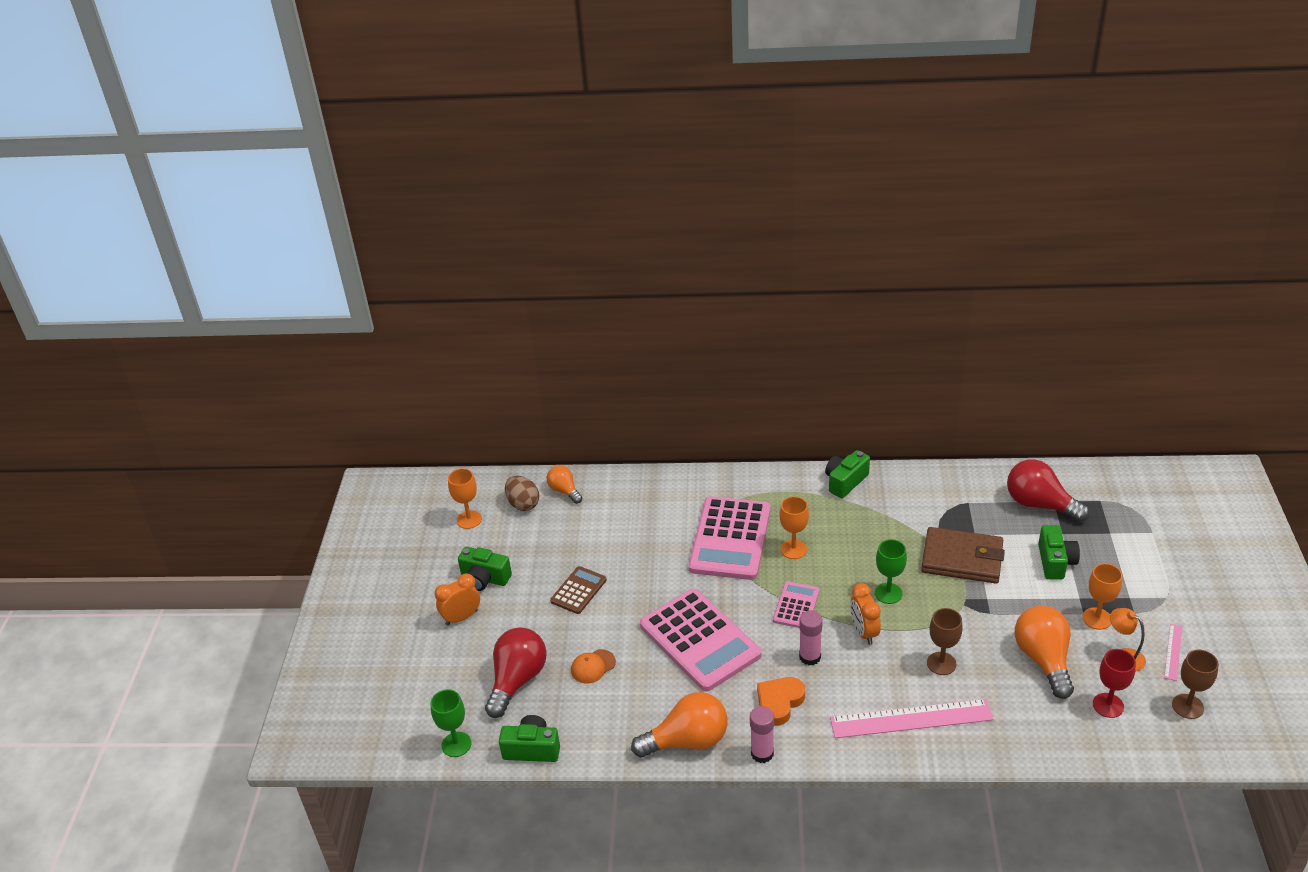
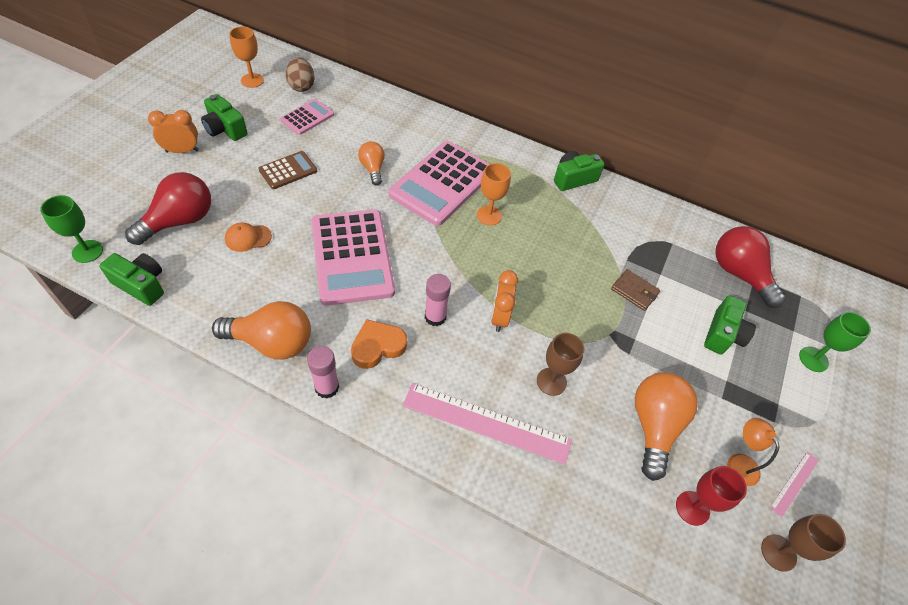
camera: 15 degrees right, 15 degrees up
(564, 491) = (340, 90): orange light bulb -> orange light bulb (373, 168)
(796, 605) = (456, 265): pink calculator -> pink calculator (307, 117)
(888, 593) = (546, 292): green goblet -> green goblet (813, 359)
(962, 559) = (634, 291): brown wallet -> brown wallet, size x0.52
(1097, 618) = (732, 409): orange goblet -> none

